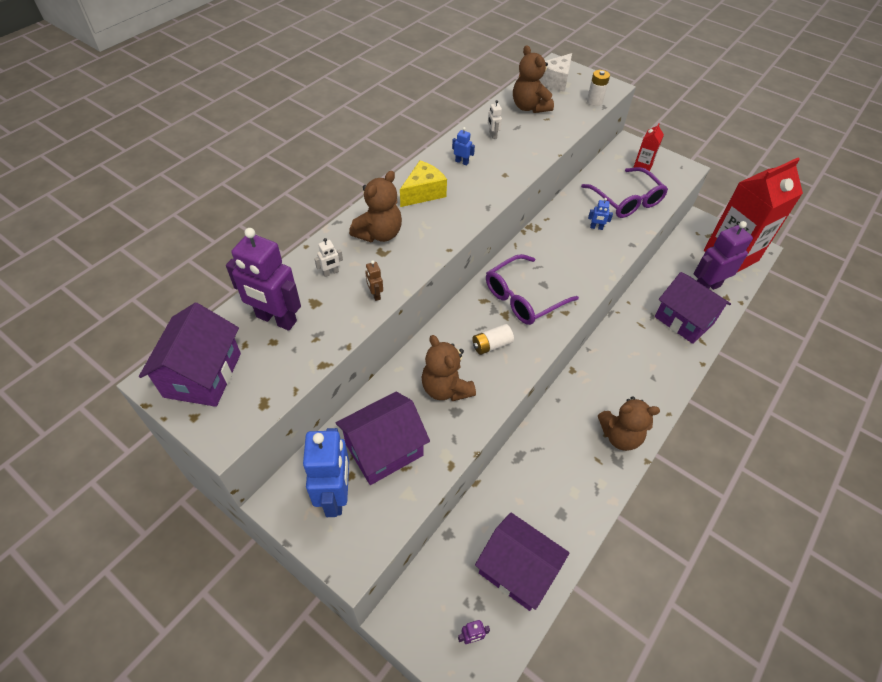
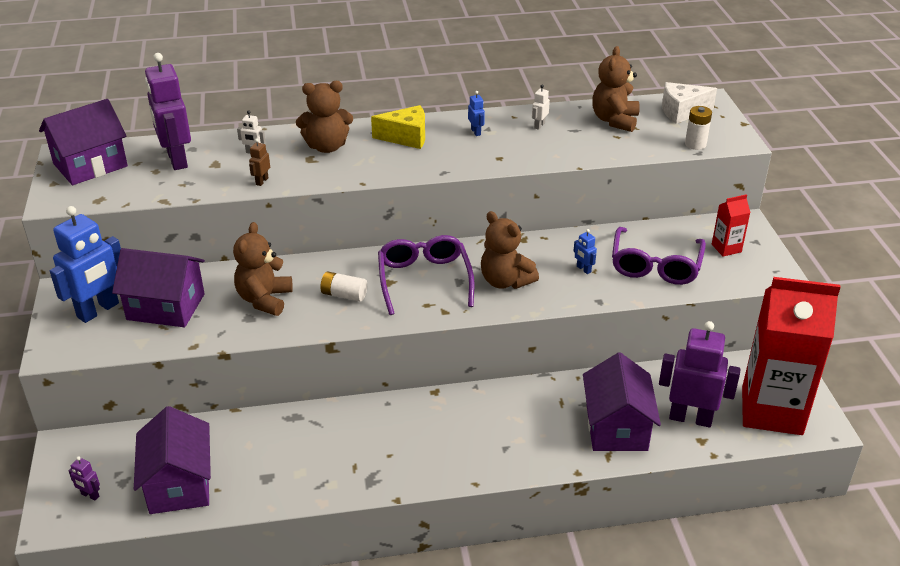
camera: 45 degrees right, 15 degrees down
(523, 297) = (424, 280): purple glasses -> purple glasses turned 75 degrees clockwise
(620, 436) = (401, 465): brown teddy bear -> brown teddy bear (505, 281)

